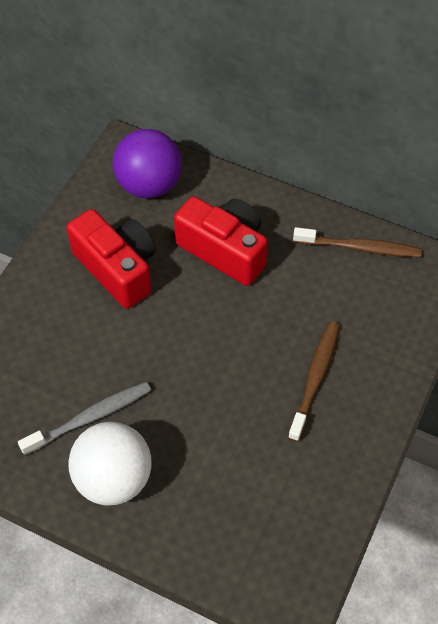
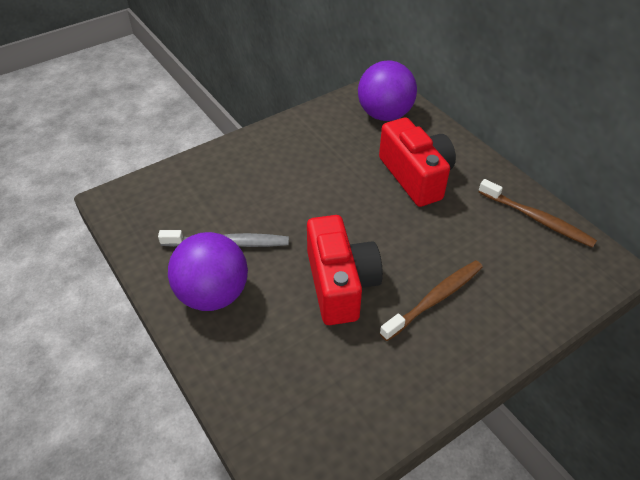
camera: 30 degrees right, 10 degrees down
(114, 478) = (213, 294): white ball -> purple ball
(117, 269) = (323, 156): red camera -> red camera (340, 284)

